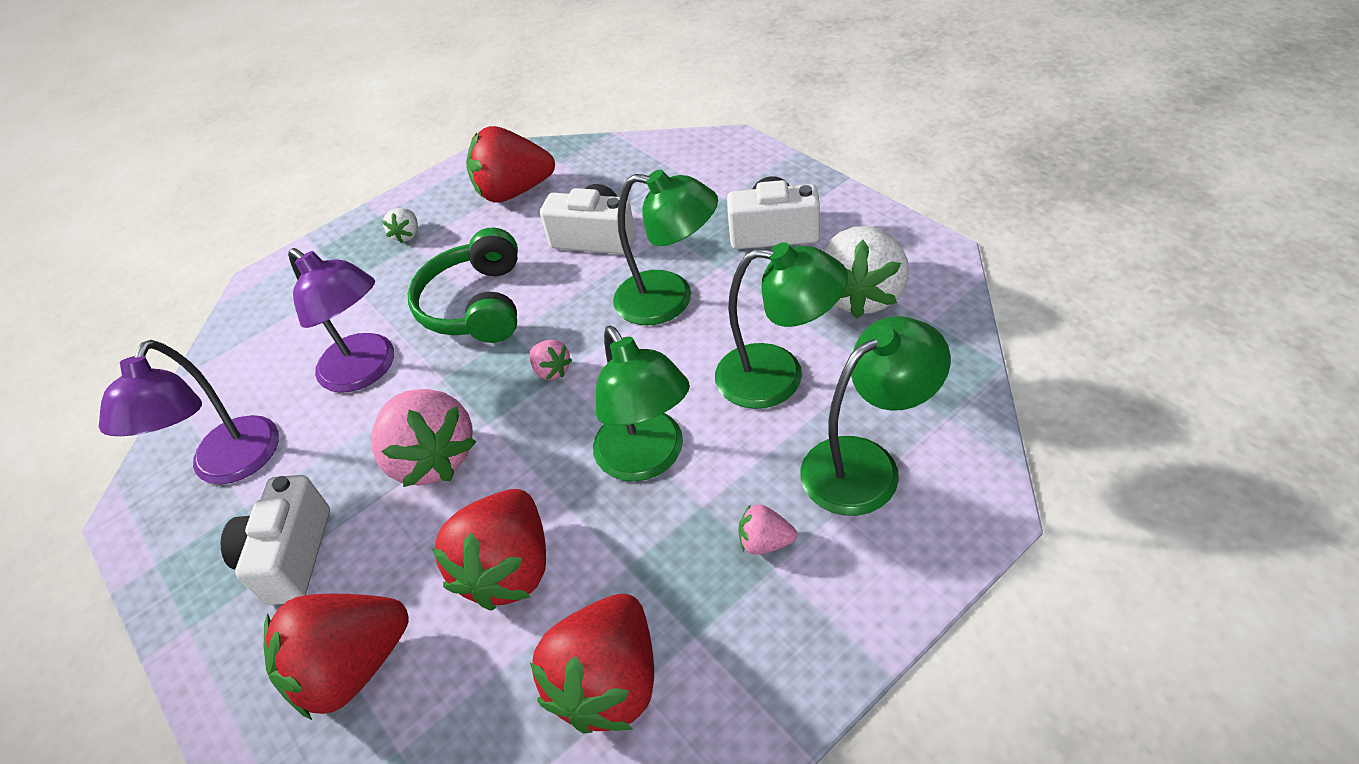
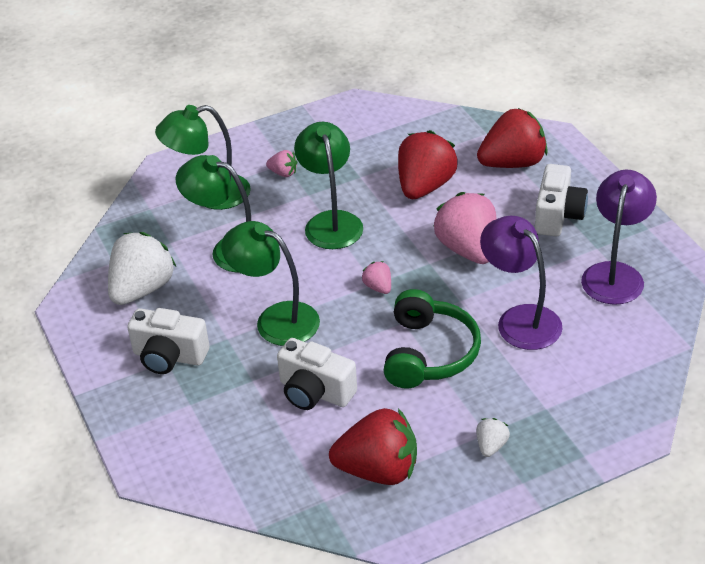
camera: 170 degrees left, 5 degrees down
(609, 683) = (382, 138): red strawberry -> none

